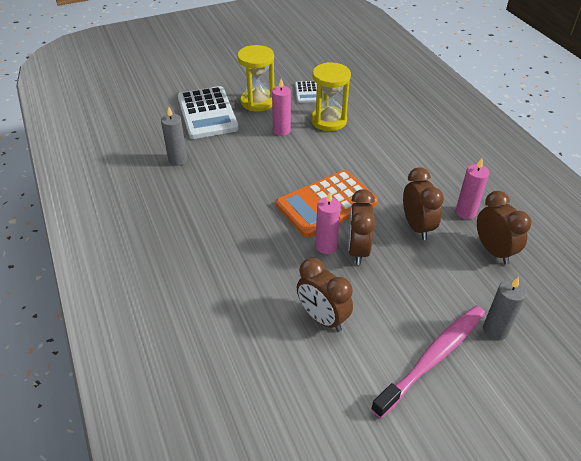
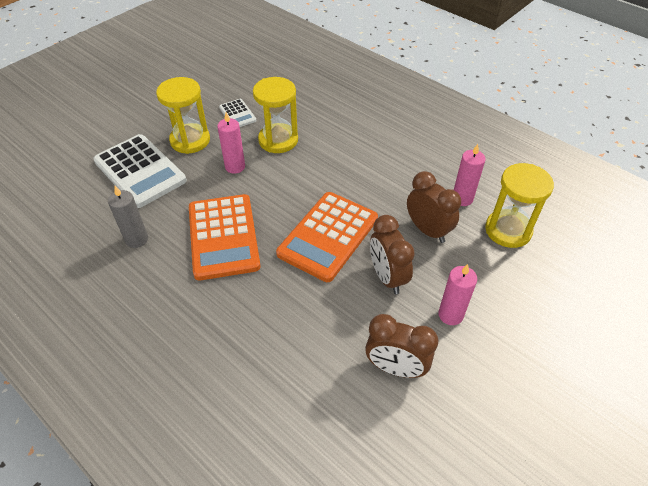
camera: 25 degrees left, 5 degrees up
(242, 178) = (223, 237): none -> orange calculator
(326, 246) = (354, 284): pink candle -> pink candle (450, 315)
(433, 357) = (519, 365): pink toothbrush -> none
(493, 251) = (508, 230): brown clock -> yellow hourglass
(495, 330) = (554, 313): grey candle -> none

